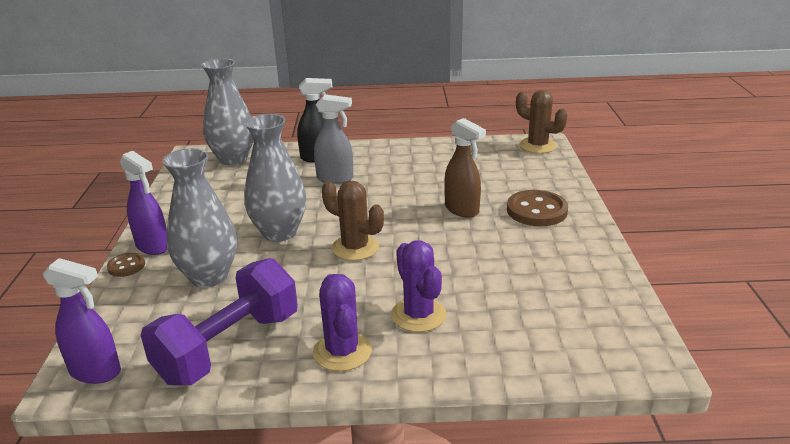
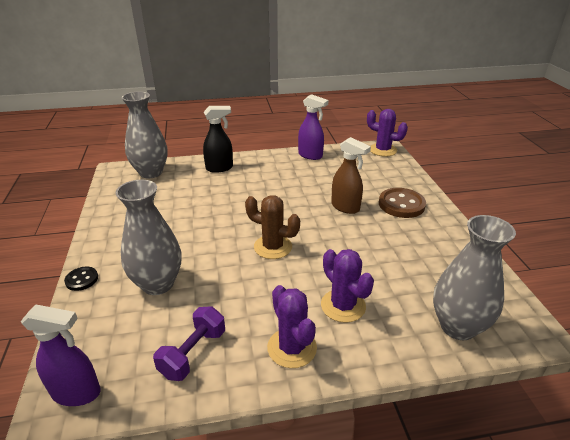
camera: 10 degrees left, 5 degrees up
(126, 266) = (82, 279): brown button -> black button
(153, 246) = (101, 258): purple spray bottle -> purple spray bottle (310, 155)
(229, 347) = (193, 353): purple dumbbell -> purple dumbbell, size x0.59
(279, 232) = (207, 237): grey vase -> grey vase (458, 326)
(335, 179) = (239, 186): grey spray bottle -> none
(537, 146) = (383, 150): brown cactus -> purple cactus

